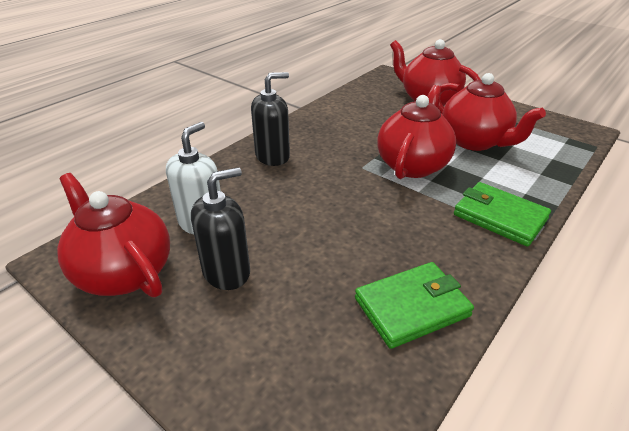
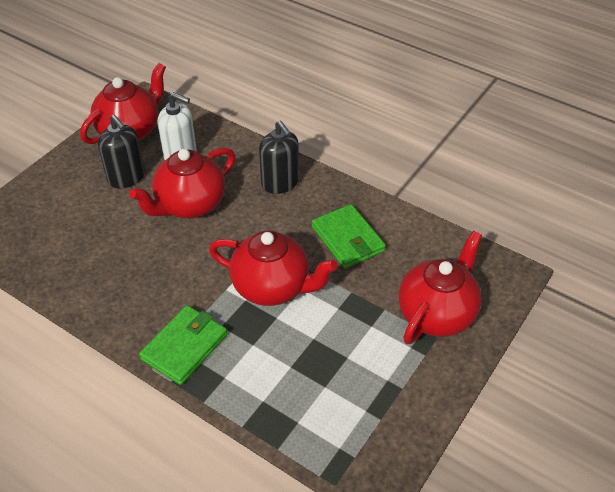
camera: 85 degrees right, 10 degrees up
(412, 307) = (82, 275): green wallet -> green wallet (348, 239)
(474, 141) = (329, 348): red teapot -> red teapot (190, 205)

